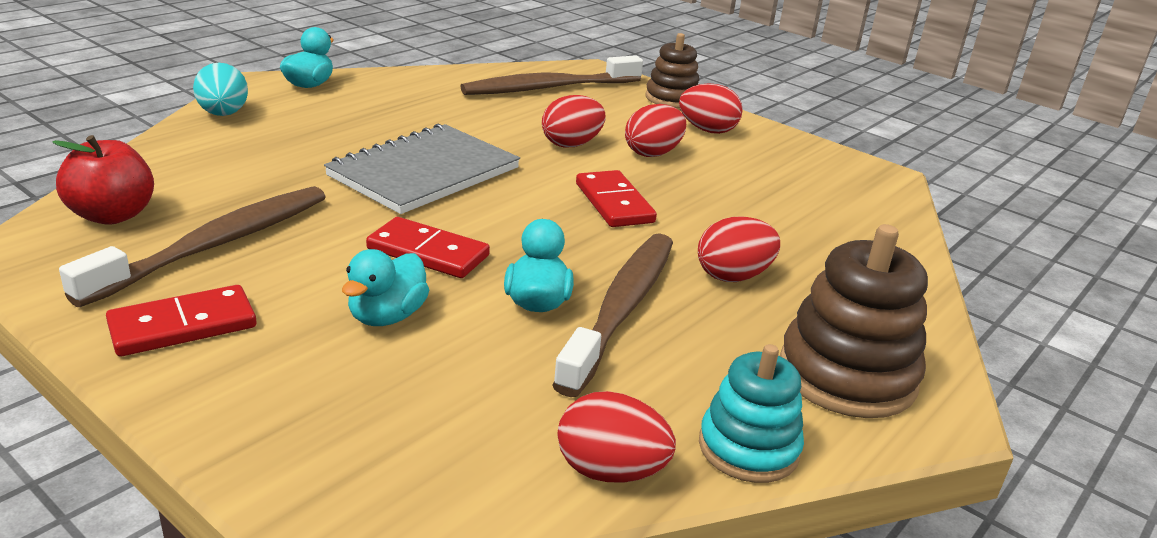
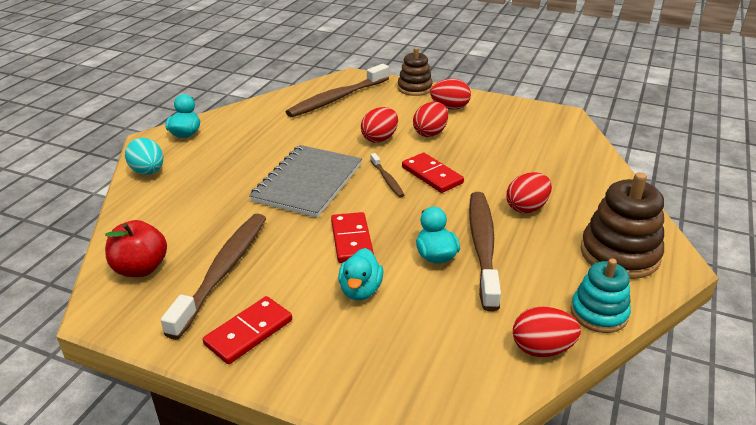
camera: 15 degrees left, 5 degrees up
(428, 252) = (352, 240): red domino -> red domino turned 75 degrees clockwise
(542, 193) = (387, 179): none -> brown toothbrush

